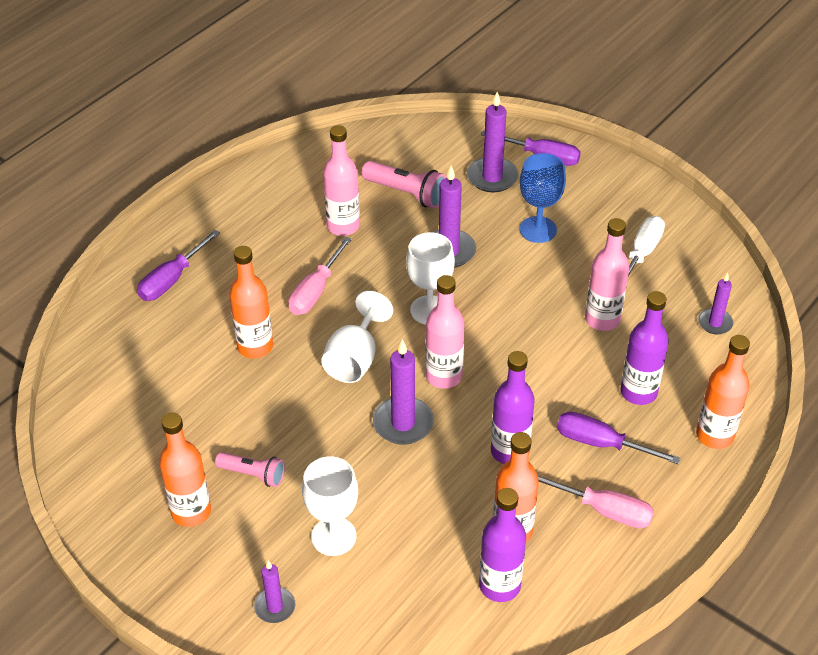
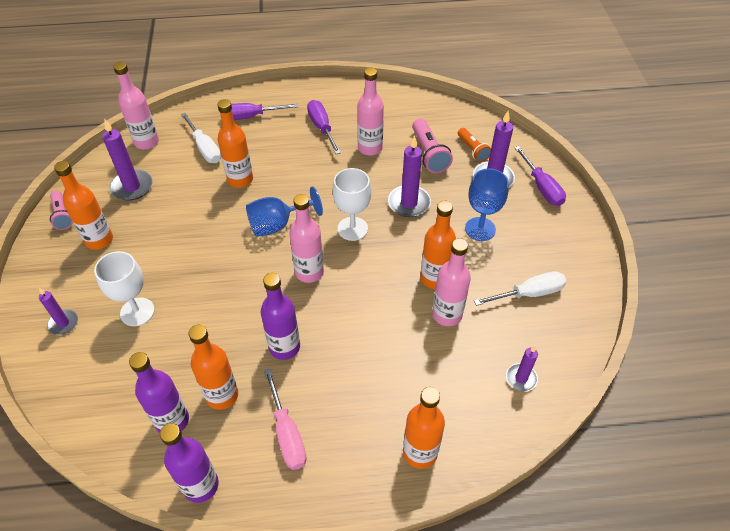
camera: 45 degrees right, 5 degrees up
(90, 385) = (146, 142): none -> pink bottle
(169, 345) = (205, 148): none -> white screwdriver
(253, 474) = (149, 245): pink flashlight -> pink flashlight (62, 215)
(315, 291) = (307, 173): pink screwdriver -> none
(355, 359) = (278, 225): white goblet -> blue goblet
(403, 423) = (252, 281): purple candle -> purple candle (132, 187)
(441, 163) = (472, 150): none -> orange flashlight
(555, 298) = (434, 278): none -> orange bottle
(600, 443) = (341, 390): purple screwdriver -> purple screwdriver (321, 127)
(638, 392) = (408, 379): purple bottle -> purple bottle (201, 485)

